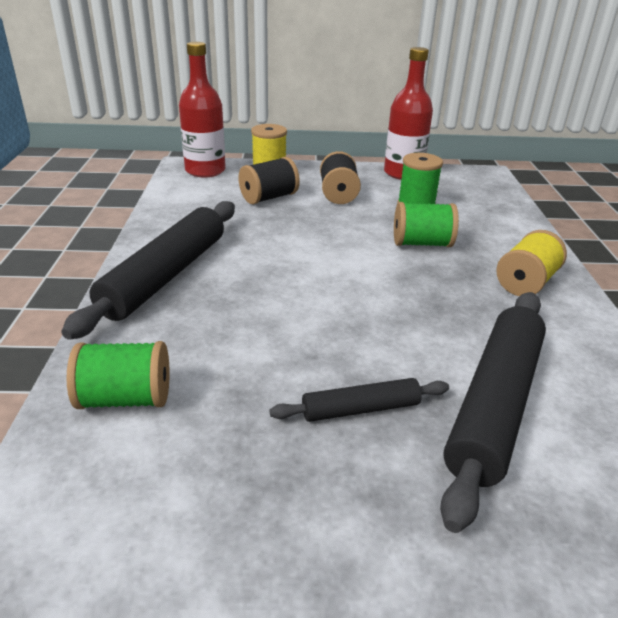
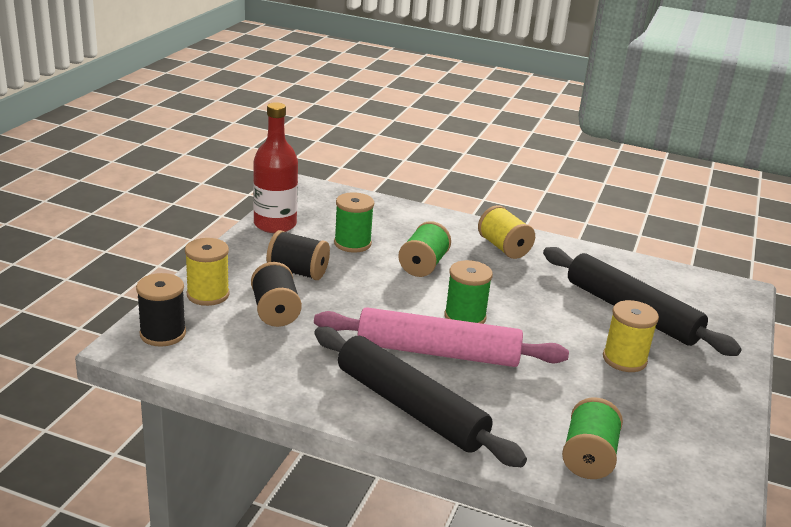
camera: 70 degrees left, 5 degrees down
(205, 171) = (163, 334): red bottle -> black spool
(267, 275) = (438, 352): none -> pink rolling pin
(346, 280) = (465, 317): none -> green spool
(360, 409) = (624, 359): black rolling pin -> yellow spool

